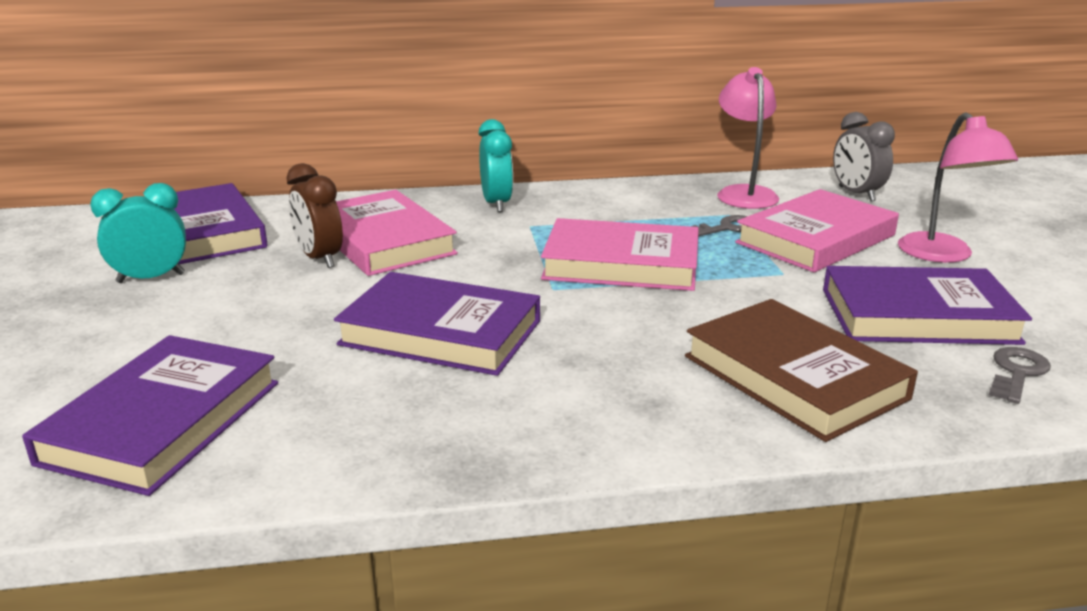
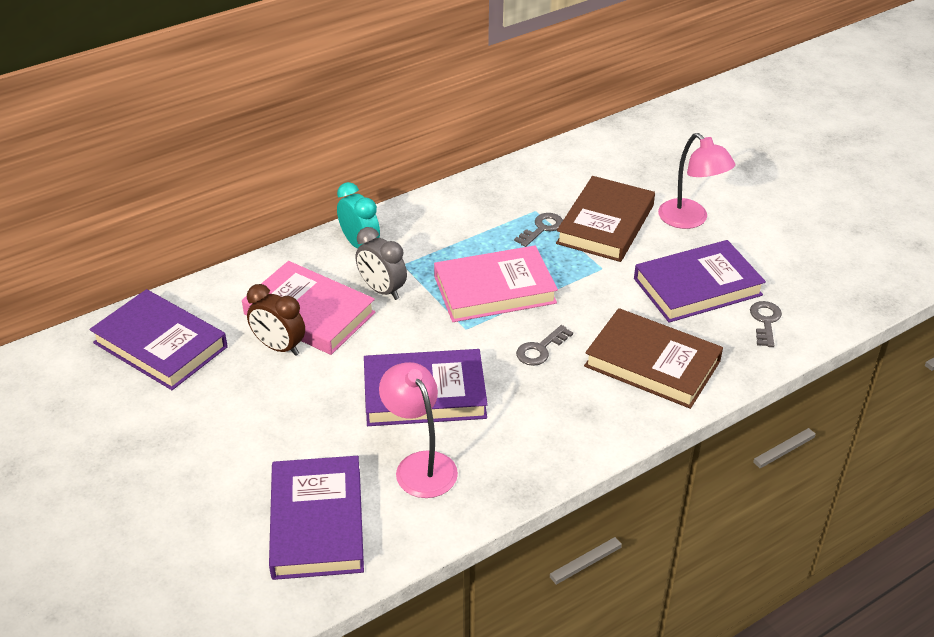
camera: 25 degrees left, 15 degrees up
(151, 278) = (172, 406): turquoise clock -> none
(635, 327) = (540, 349): none -> grey key
(744, 193) = (532, 181): pink lamp -> pink lamp (420, 465)
(816, 239) = (605, 224): pink book -> brown book
(856, 194) = (609, 161): grey clock -> grey clock (382, 290)

